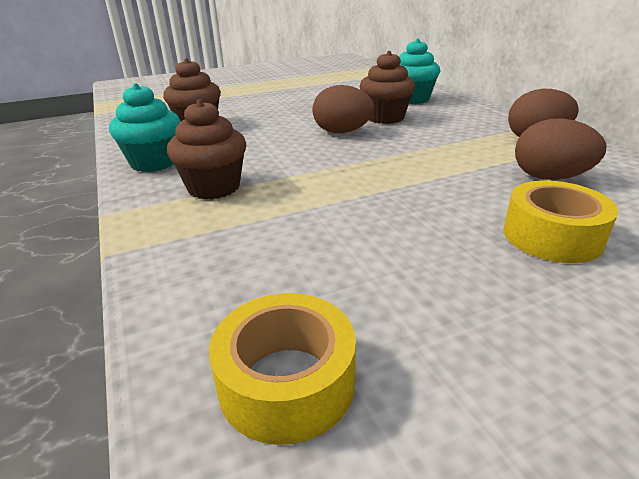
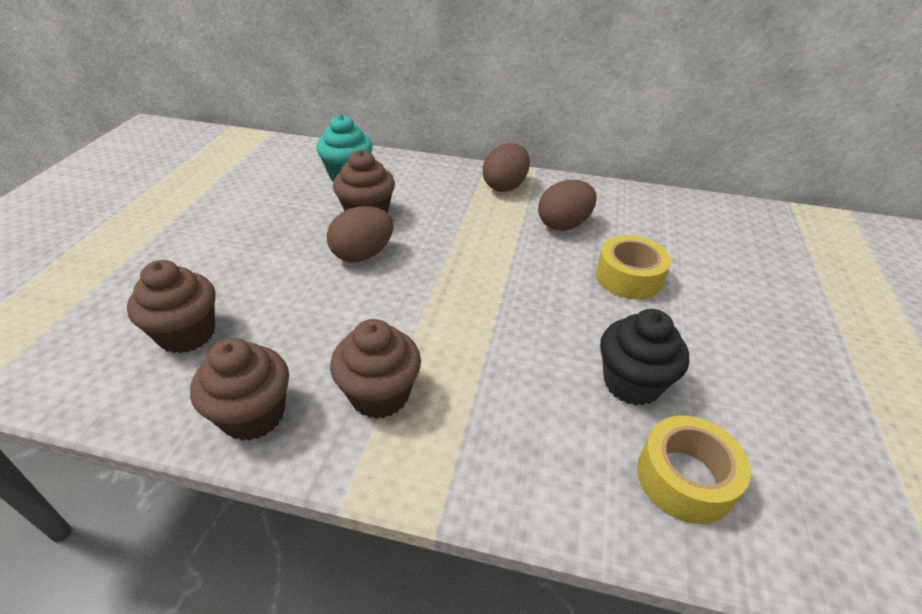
camera: 55 degrees left, 10 degrees up
(154, 163) = (253, 415): turquoise cupcake -> brown cupcake
(387, 293) = (632, 383): none -> black cupcake

